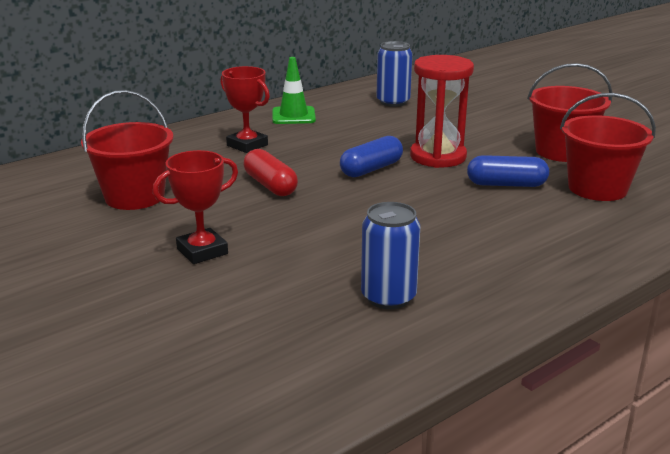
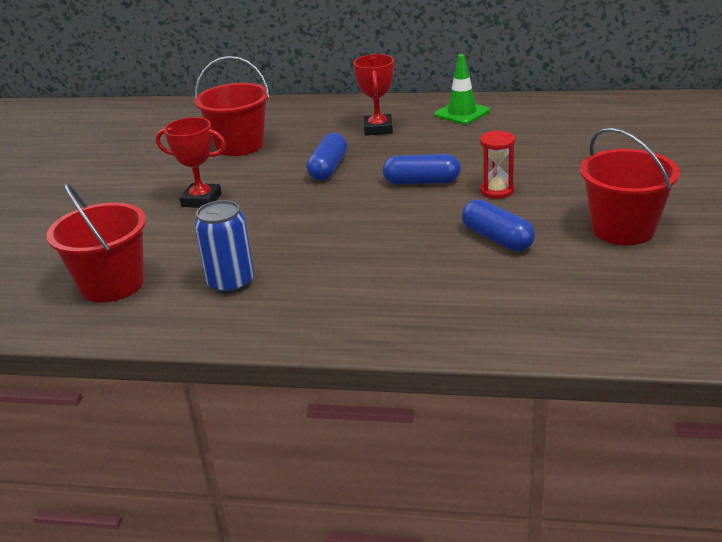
camera: 50 degrees right, 5 degrees up
(270, 185) = (328, 168): red capsule -> blue capsule
(393, 102) = (573, 124): blue can -> none
(438, 157) = (497, 191): red hourglass -> red hourglass, size x0.57
(597, 188) = (571, 277): red bucket -> red bucket (112, 284)

